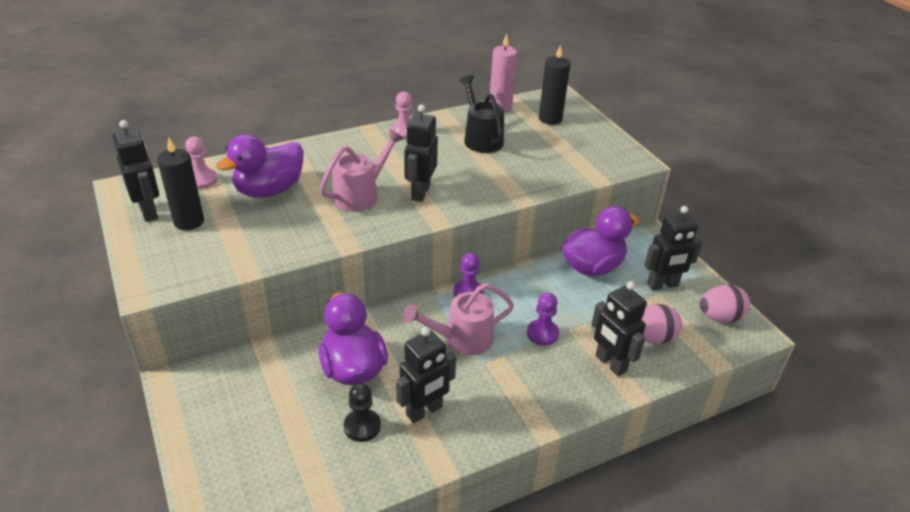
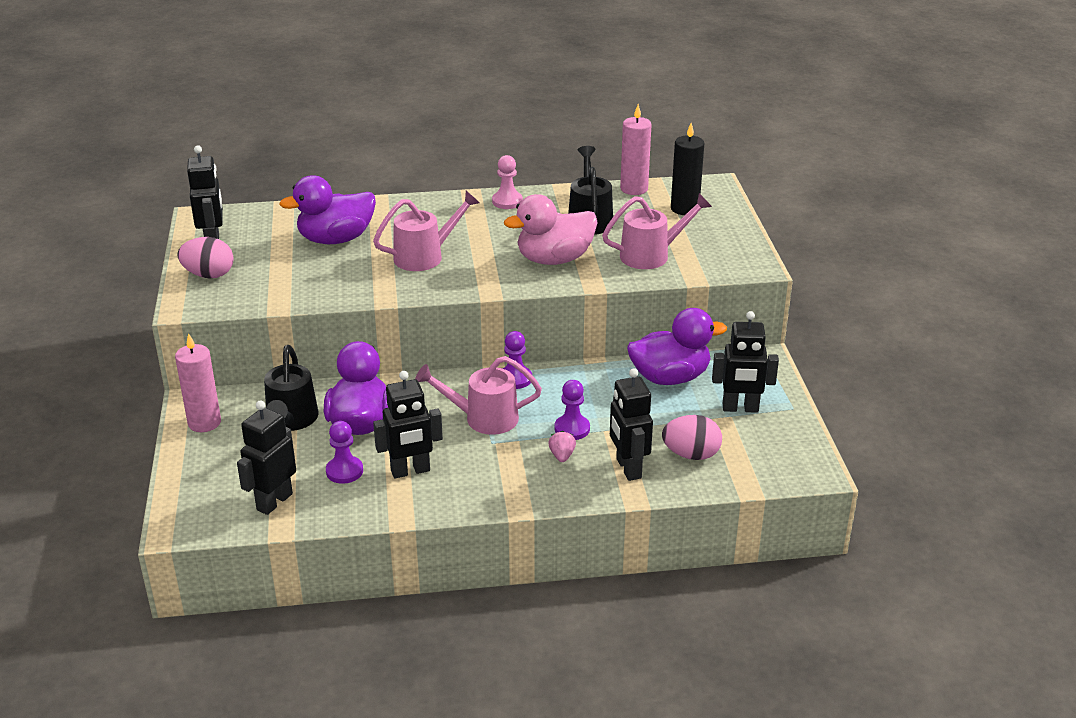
camera: 20 degrees right, 5 degrees down
(189, 221) = (246, 256): black candle -> none
(197, 402) = (204, 423): none -> pink candle
(202, 180) = (275, 220): pink pawn -> none
(284, 380) = (291, 420): none -> black watering can
(362, 426) = (344, 471): black pawn -> purple pawn
(420, 192) = (488, 263): black robot -> black robot (274, 502)
(474, 180) = (554, 259): none -> pink duck
(549, 363) = (562, 456): none -> pink strawberry
(551, 164) = (651, 255): none -> pink watering can
(719, 317) = (785, 450): pink egg -> pink egg (209, 275)

